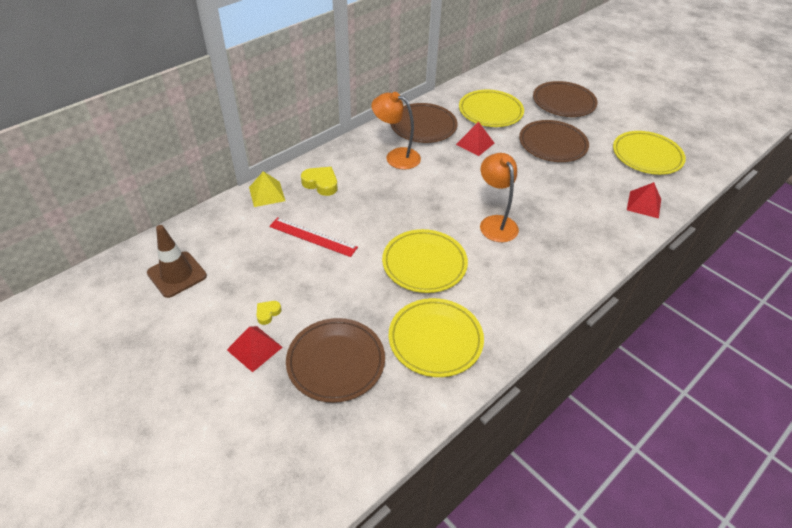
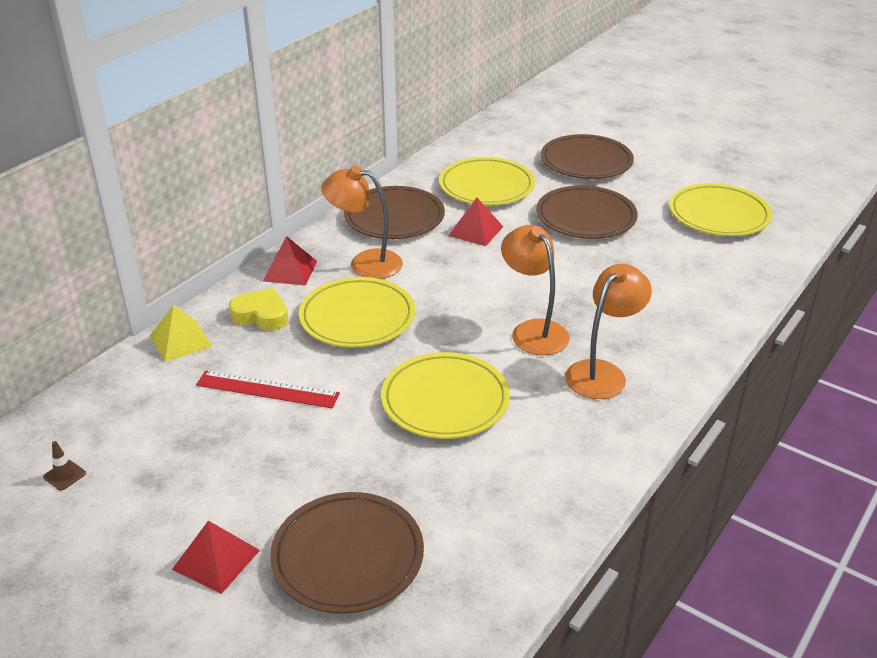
camera: 10 degrees left, 10 degrees down
(177, 274) = (64, 475): brown traffic cone -> brown traffic cone, size x0.43
(268, 313) = (224, 507): yellow heart -> none
(435, 340) = (489, 500): yellow plate -> yellow plate (357, 317)
(534, 261) = (602, 372): none -> orange lamp
(644, 204) = (732, 277): red pyramid -> red pyramid (290, 271)

